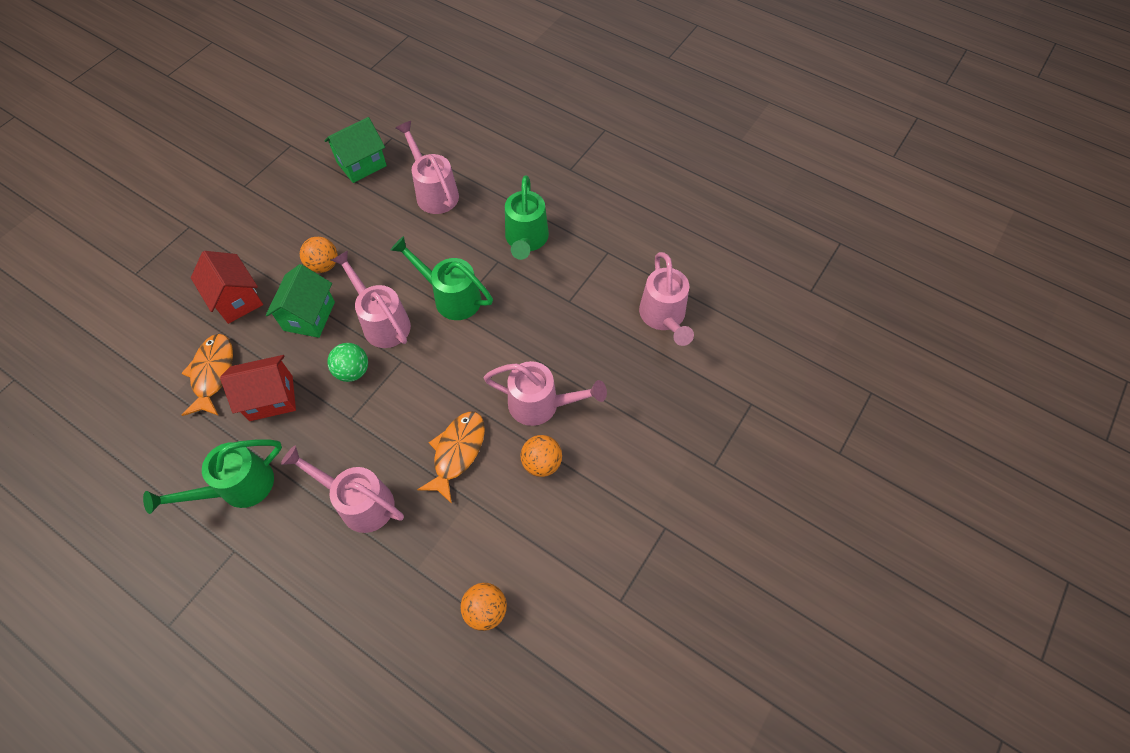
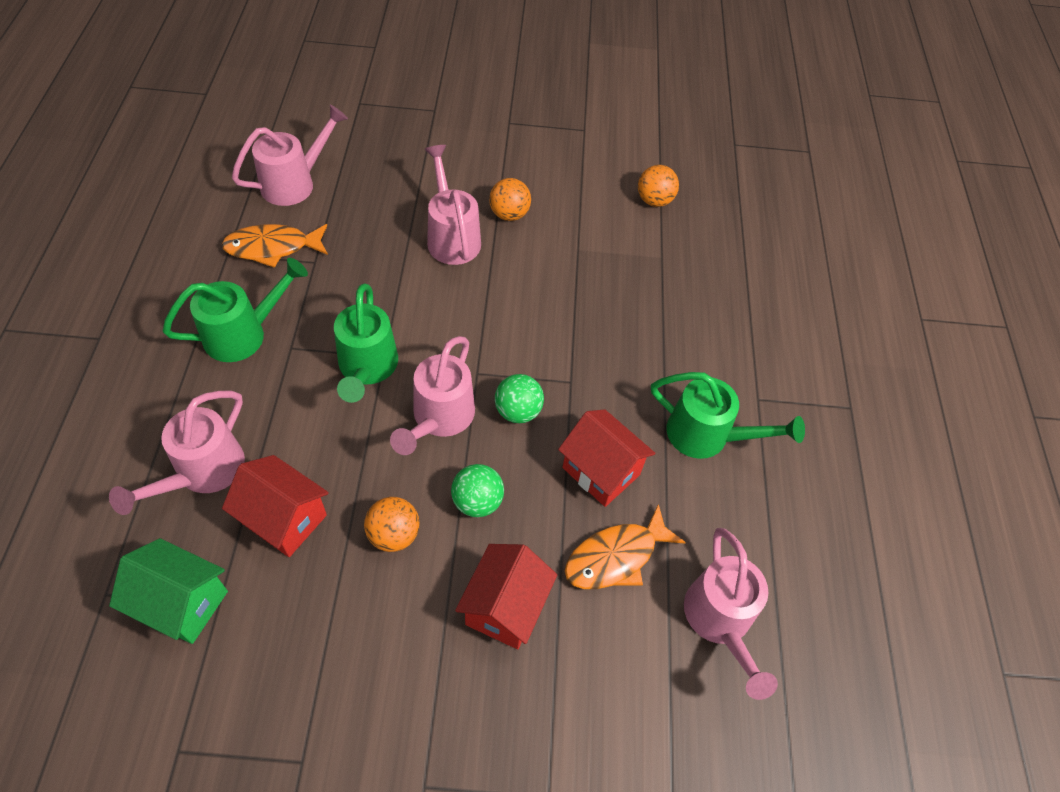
camera: 125 degrees left, 5 degrees down
(309, 316) = (477, 501): green house -> green ball
(359, 502) = (642, 326): pink watering can -> pink watering can (720, 621)
(375, 219) = (284, 519): none -> red house
(457, 452) = (542, 277): orange fish -> orange fish (272, 248)

